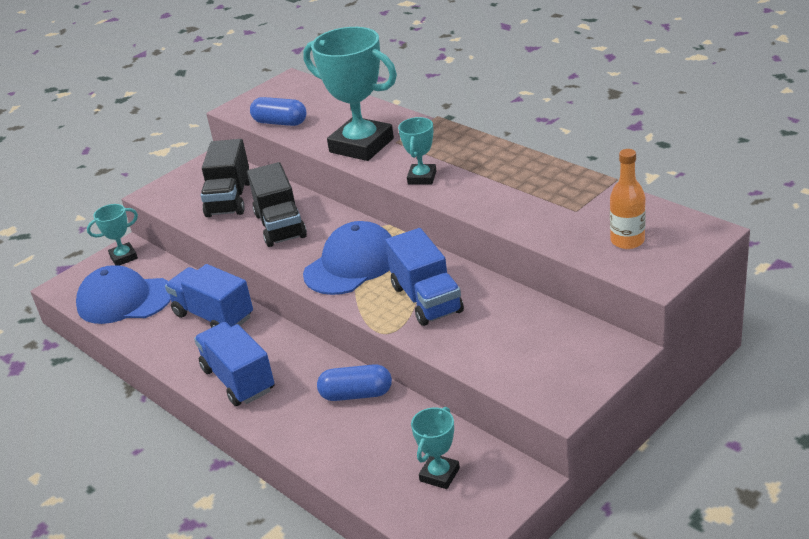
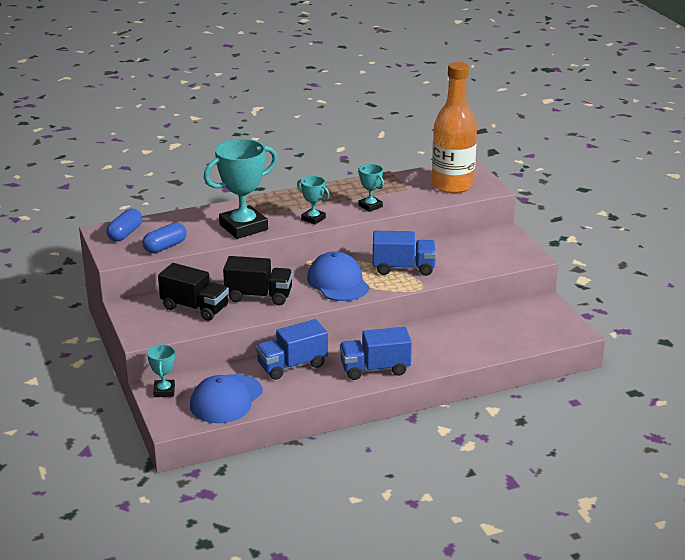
camera: 70 degrees left, 5 degrees down
(356, 394) = (432, 332): blue capsule -> blue capsule (125, 234)
(439, 475) = (523, 323): turquoise trophy -> turquoise trophy (370, 206)
(627, 241) = (452, 185): orange bottle -> orange bottle, size x2.08

